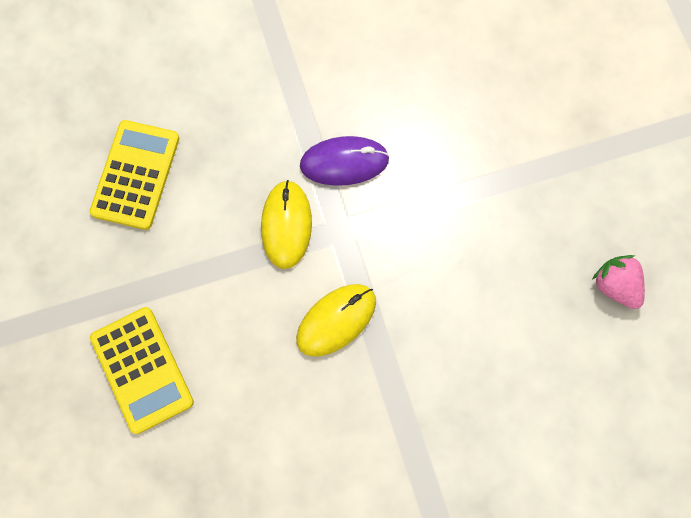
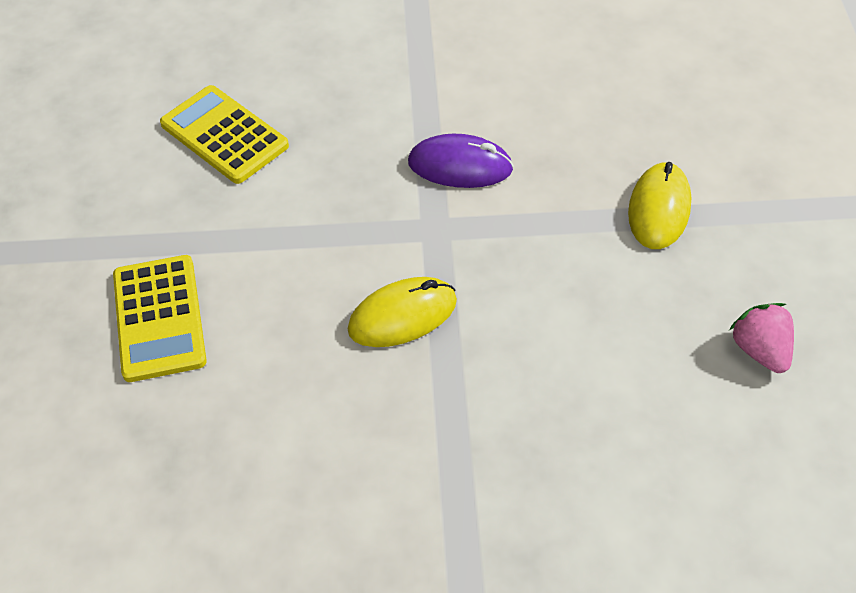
camera: 15 degrees right, 20 degrees down
(136, 175) = (224, 135): yellow calculator -> yellow calculator turned 75 degrees counterclockwise
(286, 225) = (374, 212): yellow mouse -> yellow mouse (659, 209)

